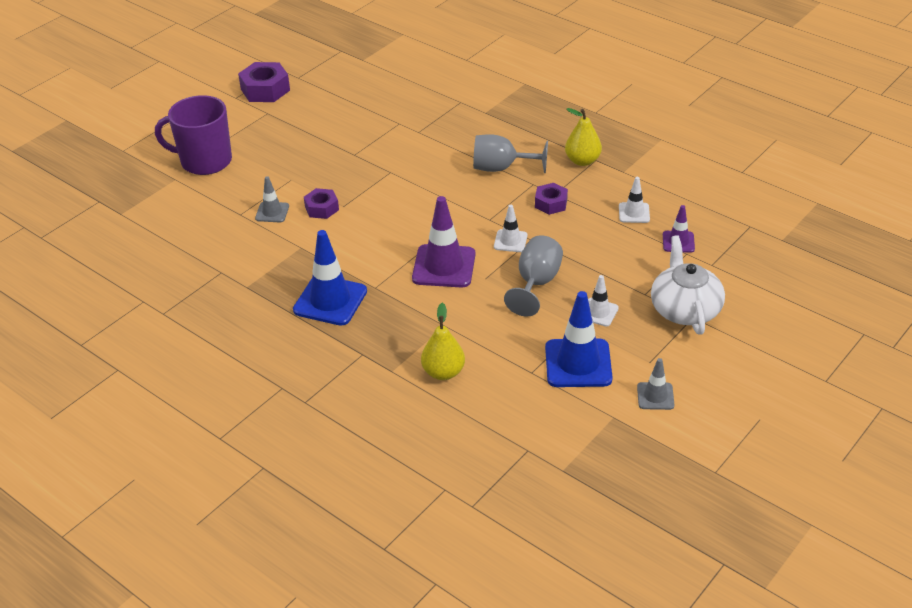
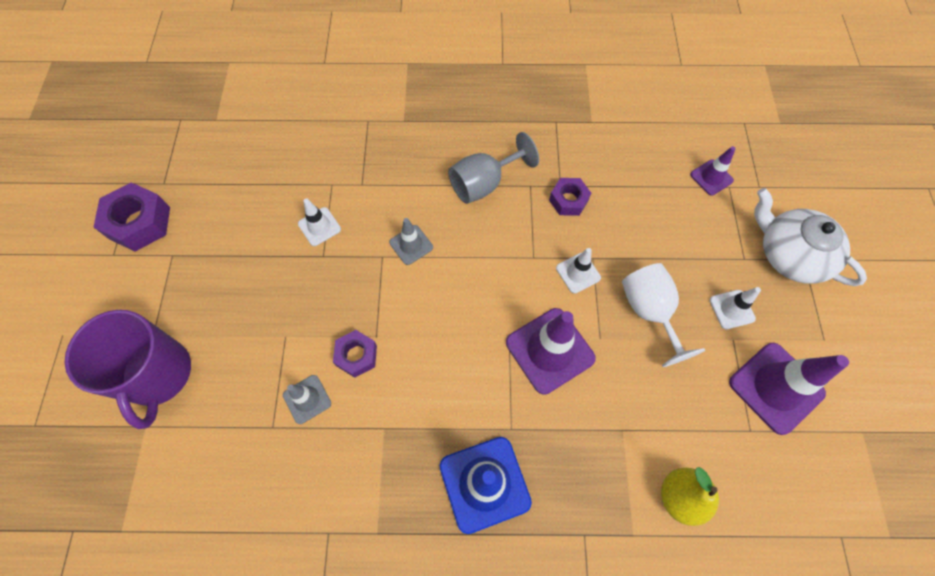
camera: 40 degrees left, 25 degrees up
(205, 161) = (158, 374): purple mug -> purple mug turned 75 degrees counterclockwise
(536, 283) = (649, 311): grey goblet -> white goblet
(578, 363) = (776, 387): blue traffic cone -> purple traffic cone
(582, 161) = (546, 130): yellow pear -> none
(634, 213) = (646, 166): white traffic cone -> white traffic cone (319, 226)
(655, 396) = (868, 378): grey traffic cone -> grey traffic cone (411, 245)

